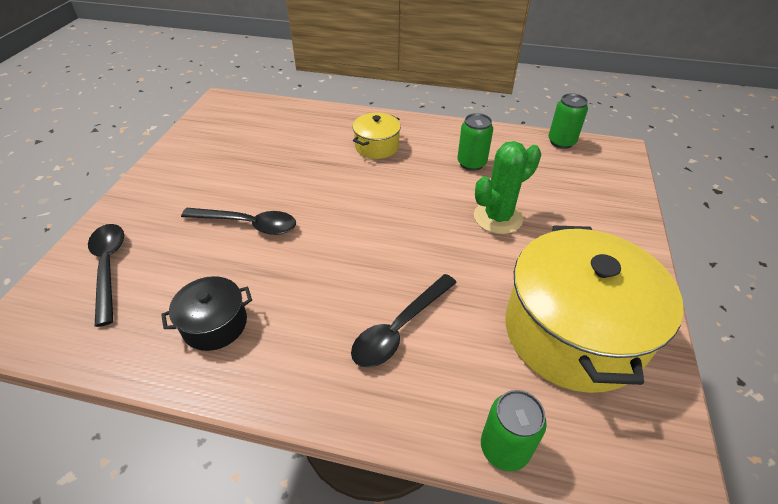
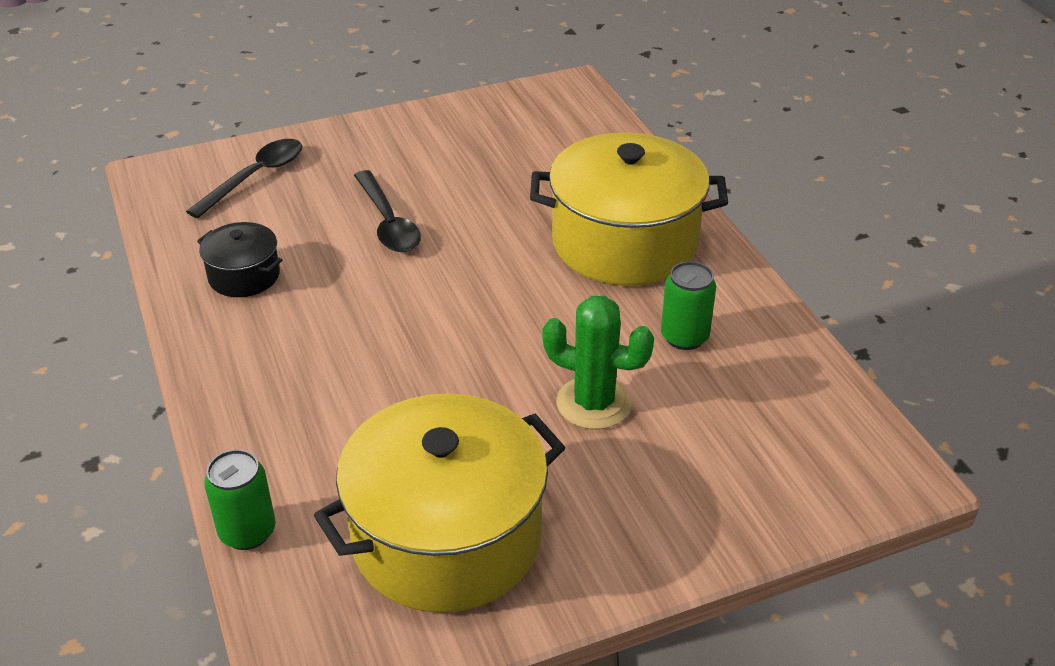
camera: 55 degrees right, 5 degrees down
(377, 146) = (624, 242): yellow pot -> yellow pot, size x2.11
(399, 328) = (338, 397): black spoon -> none
(561, 142) = (847, 406): green can -> none

